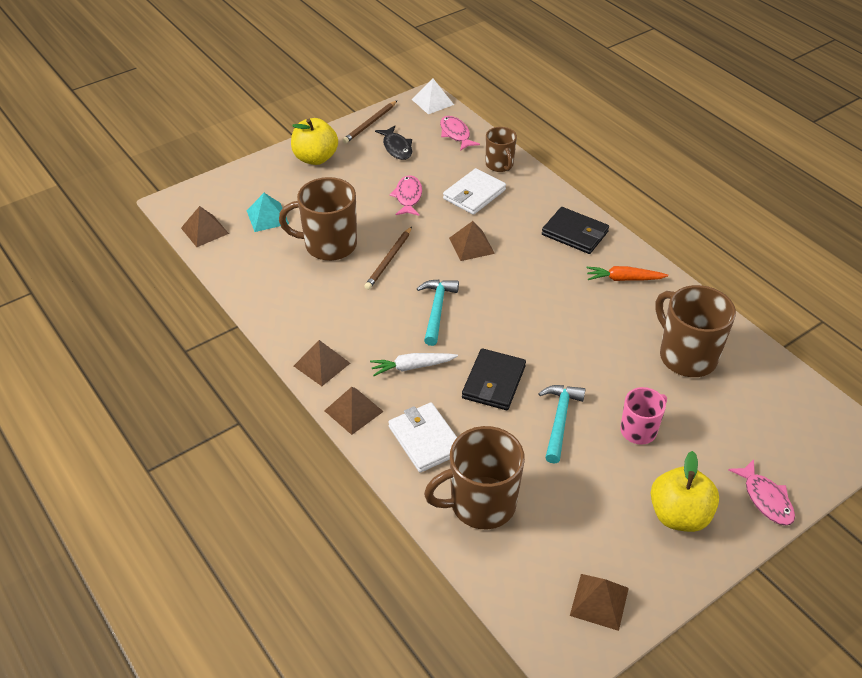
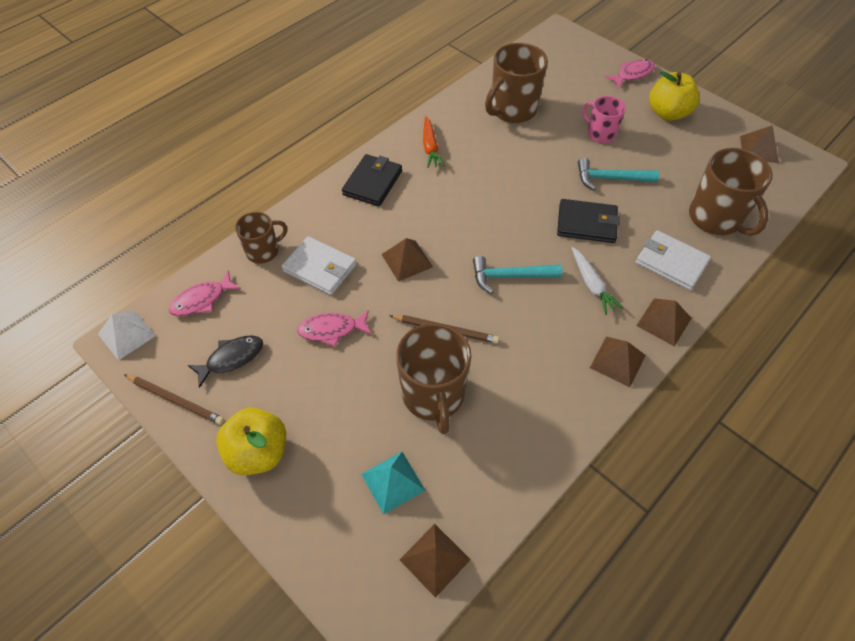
camera: 100 degrees left, 10 degrees up
(425, 439) = (671, 262): white wallet -> white wallet turned 75 degrees clockwise

